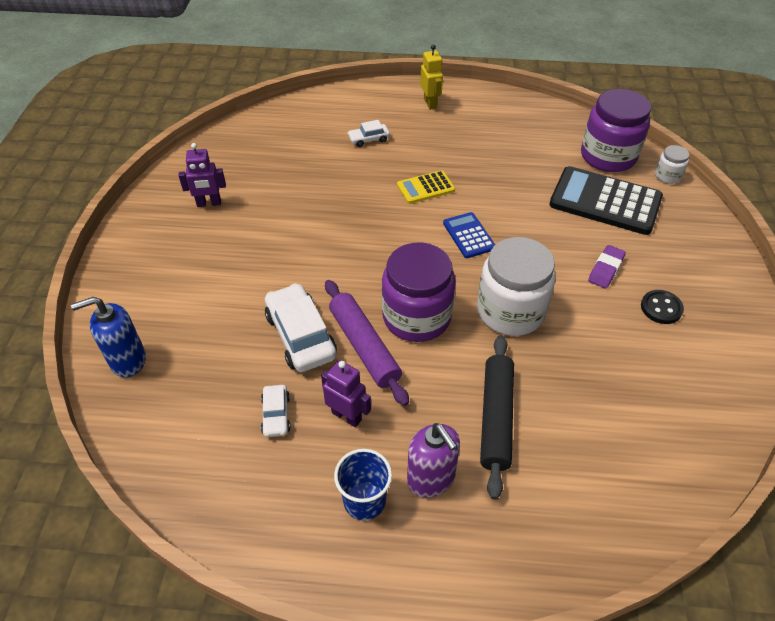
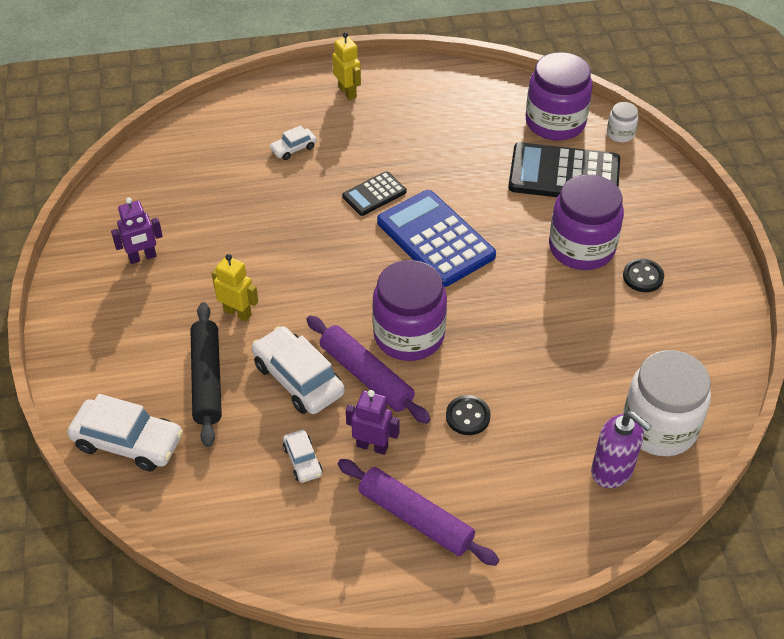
camera: 15 degrees left, 0 degrees up
(127, 360) = (128, 442): blue soap dispenser -> white car
(270, 265) = (238, 313): none -> yellow robot
(364, 501) = (415, 518): blue cup -> purple rolling pin
(425, 188) = (374, 194): yellow calculator -> black calculator
(431, 479) = (470, 484): purple soap dispenser -> purple soap dispenser (612, 471)
(449, 408) = (468, 416): none -> black button
(469, 235) = (435, 239): blue calculator -> blue calculator, size x1.91
(496, 418) = (514, 416): black rolling pin -> black rolling pin (207, 379)
(510, 311) = (499, 310): white jar -> white jar (659, 427)
(605, 269) = (581, 248): purple eraser -> purple jar

